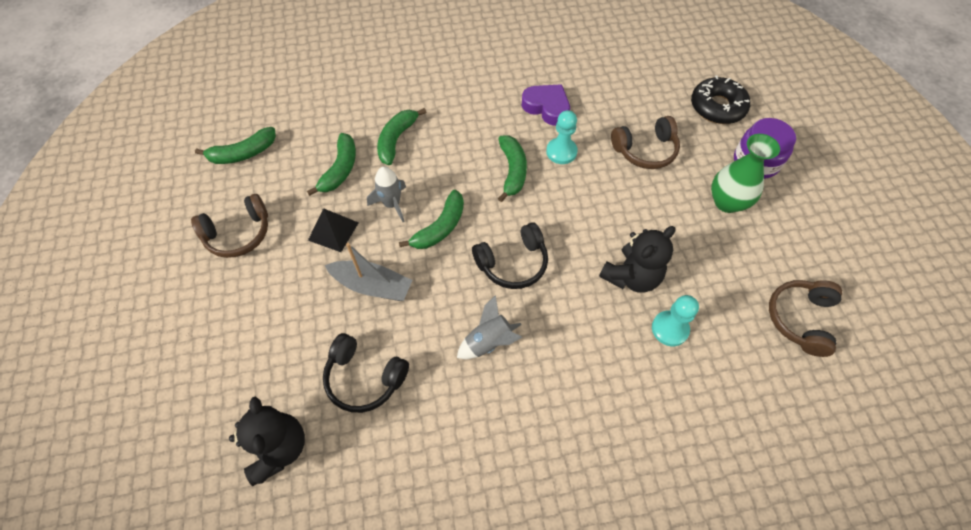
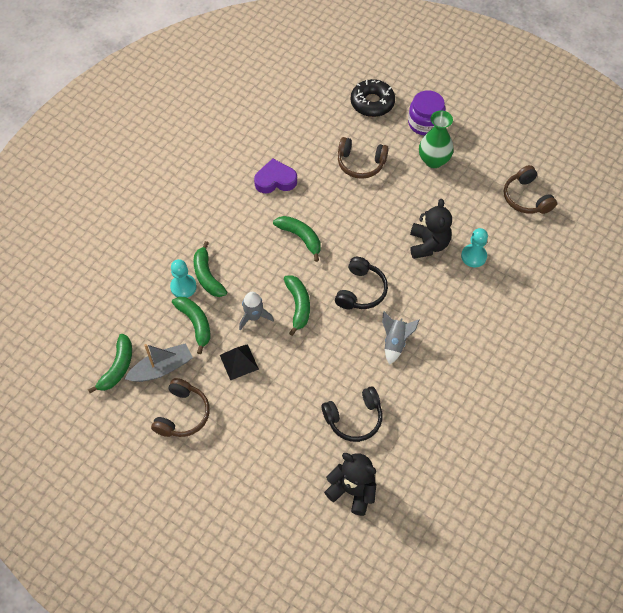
camera: 45 degrees left, 0 degrees up
(372, 286) = (300, 370): grey boat -> grey boat (161, 368)
(561, 152) = (315, 202): turquoise pawn -> turquoise pawn (183, 287)
(645, 150) = (360, 163): brown headphones -> brown headphones turned 75 degrees clockwise

